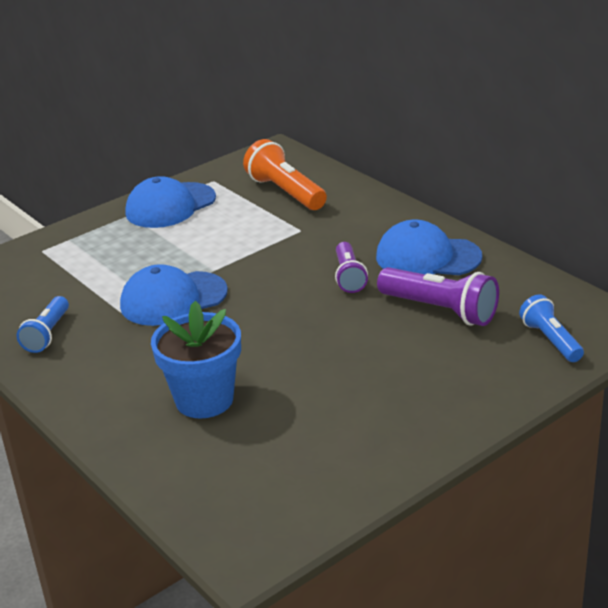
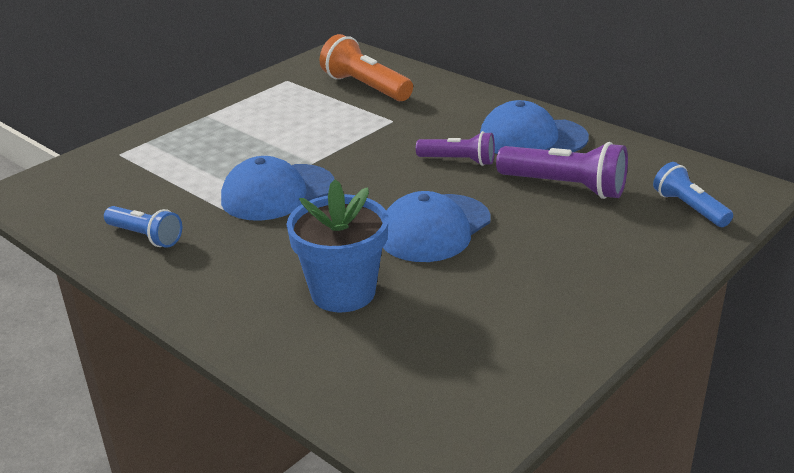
camera: 10 degrees left, 0 degrees up
(47, 334) = (145, 236): blue flashlight -> blue flashlight turned 60 degrees counterclockwise
(170, 206) = (248, 105): blue cap -> blue cap (434, 228)
(349, 277) = (458, 161): purple flashlight -> purple flashlight turned 60 degrees counterclockwise

